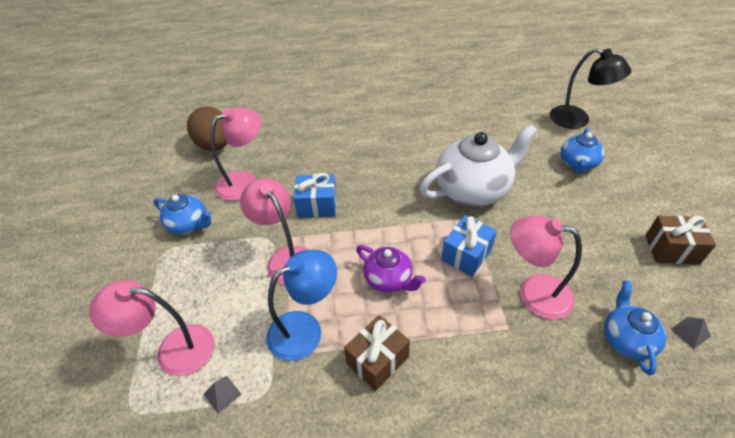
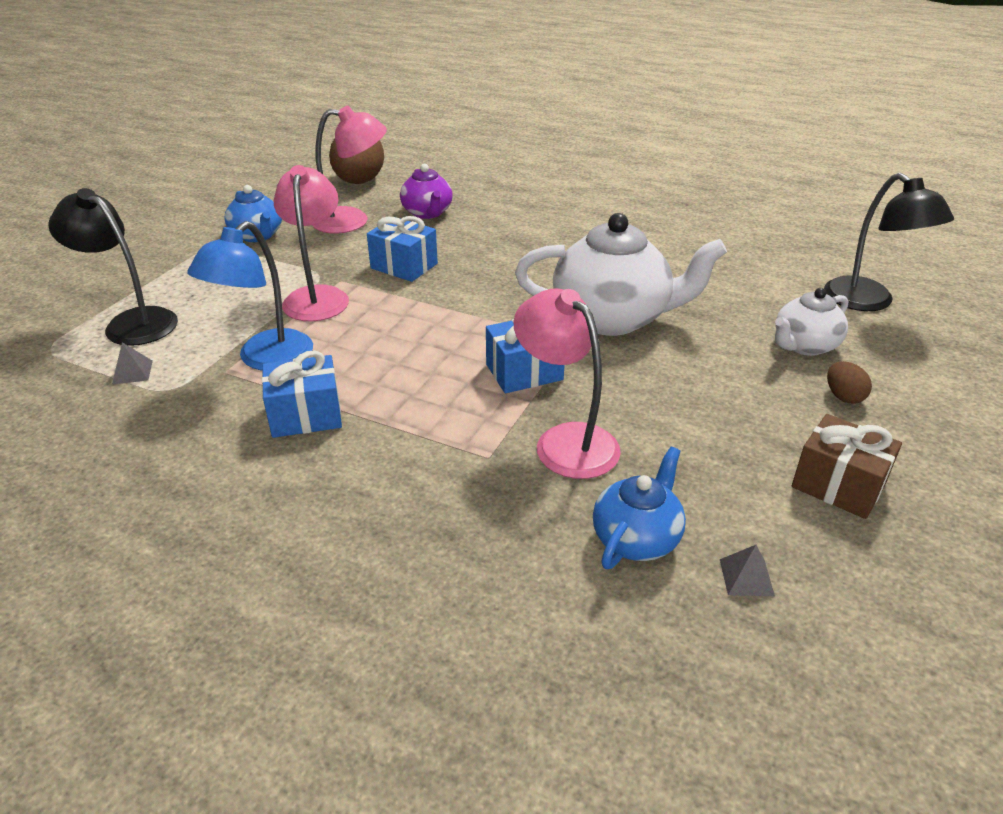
camera: 30 degrees right, 10 degrees down
(174, 350) = (132, 322): pink lamp -> black lamp
(305, 329) = (265, 359): blue lamp -> blue lamp turned 120 degrees clockwise
(377, 360) = (306, 415): brown gift -> blue gift
(389, 279) = (403, 356): purple teapot -> purple teapot (427, 213)
(577, 164) = (804, 345): blue teapot -> white teapot
(623, 190) = (843, 396): none -> brown egg

